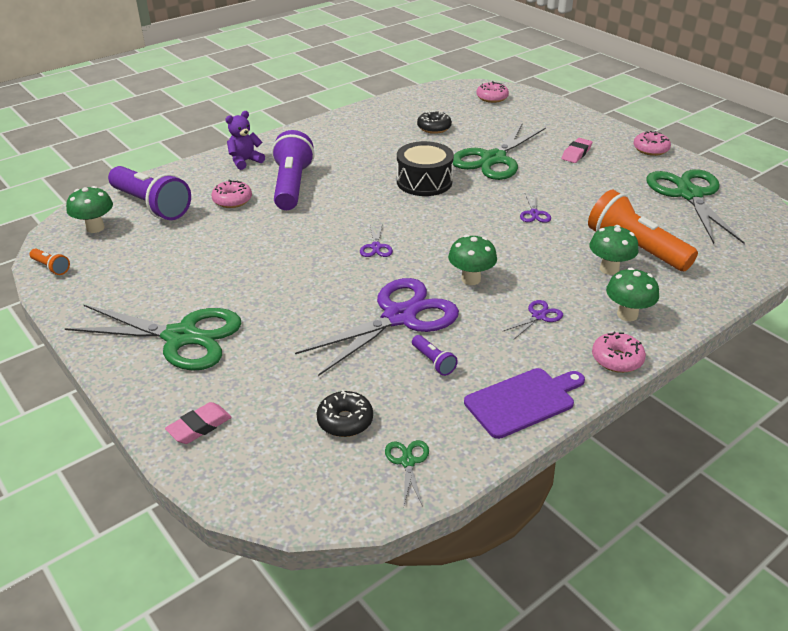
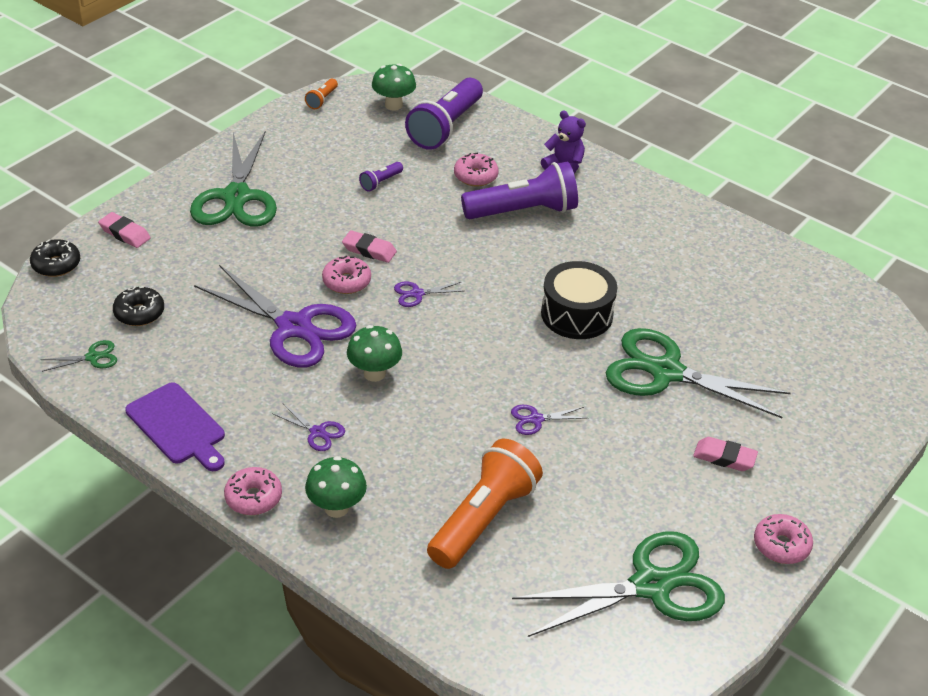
camera: 75 degrees right, 5 degrees up
(307, 264) = (369, 250): none -> pink eraser
(433, 362) = (227, 359): purple flashlight -> purple flashlight (381, 182)
(434, 128) = (730, 307): black donut -> black donut (56, 265)
(492, 98) = (865, 357): pink donut -> pink donut (346, 282)
(609, 269) = (427, 492): green mushroom -> none

